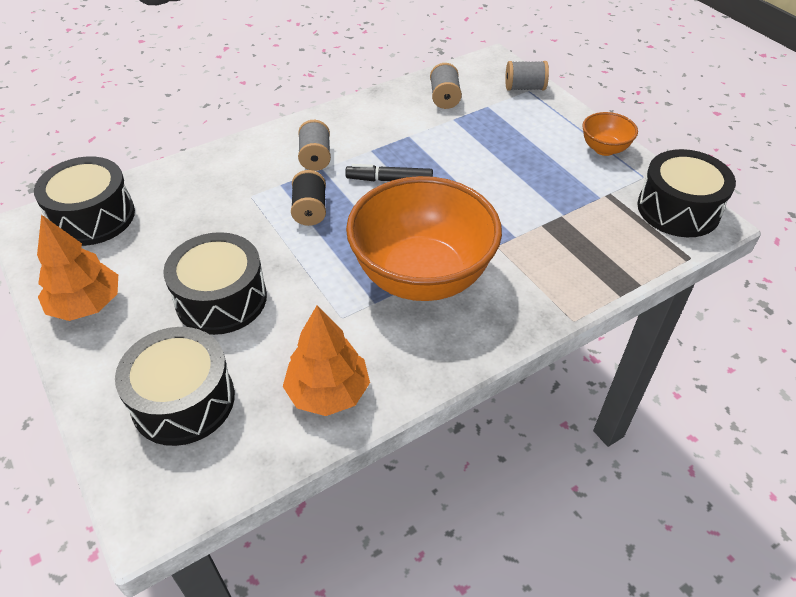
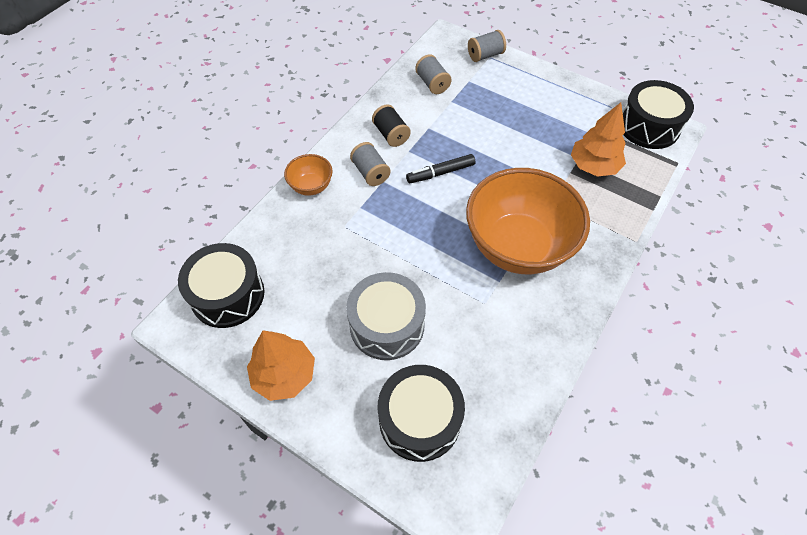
camera: 25 degrees left, 10 degrees up
(221, 299) = (387, 325): black drum -> grey drum
(310, 210) = (399, 222): black spool -> black spool (391, 134)
(328, 392) = (516, 366): orange tree -> orange tree (593, 166)
(604, 149) = (573, 92): orange bowl -> orange bowl (311, 186)

